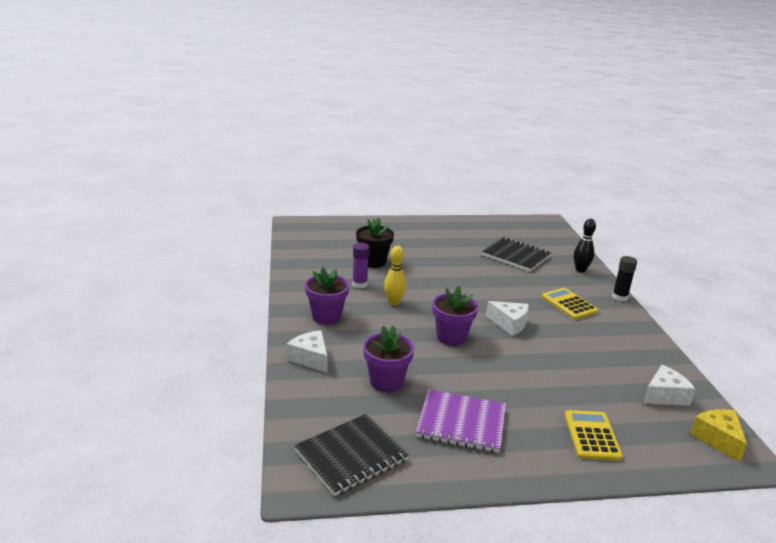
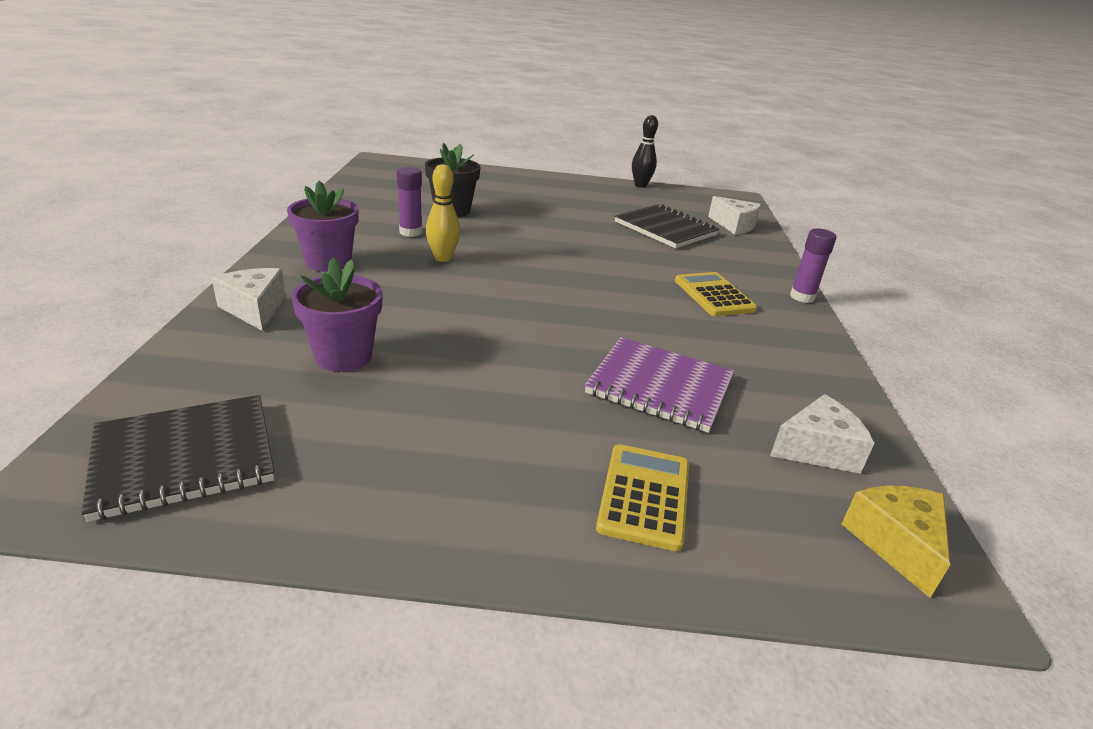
camera: 10 degrees right, 5 degrees up
(451, 337) = (496, 312): purple flower pot -> none
(461, 423) = (419, 436): purple notebook -> purple notebook (659, 387)
(509, 324) = (601, 307): white cheese -> white cheese (734, 225)
(580, 270) = (755, 256): black bowling pin -> black bowling pin (640, 185)
(619, 297) = (802, 297): black glue stick -> purple glue stick

